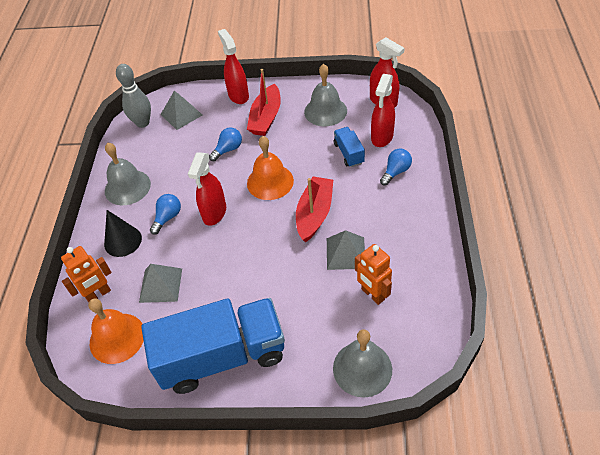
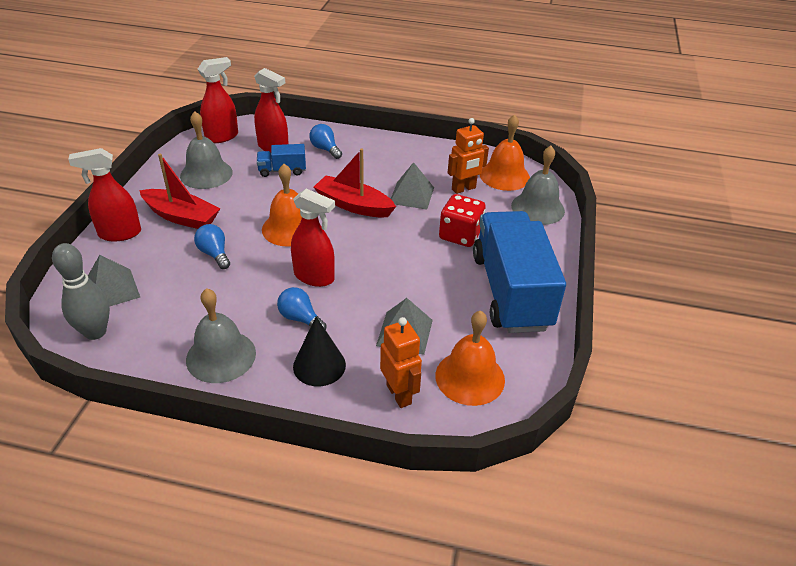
camera: 85 degrees left, 10 degrees down
(294, 303) = (460, 235): none -> red dice
(412, 329) = (504, 176): none -> orange bell

